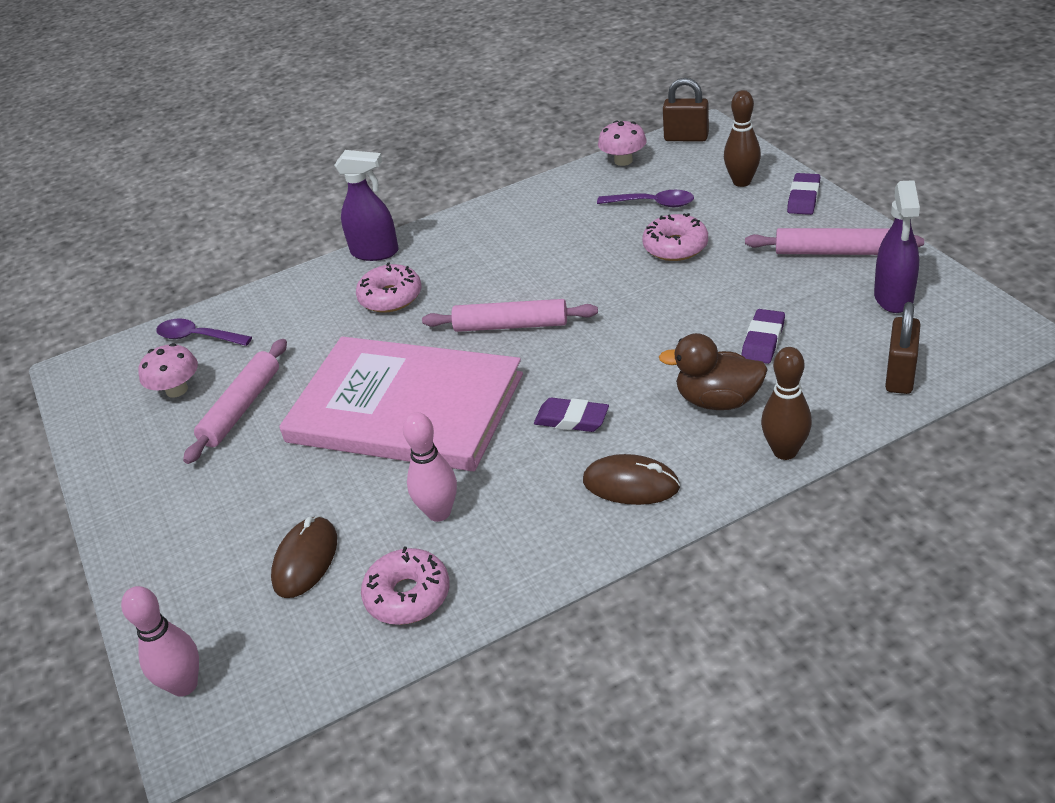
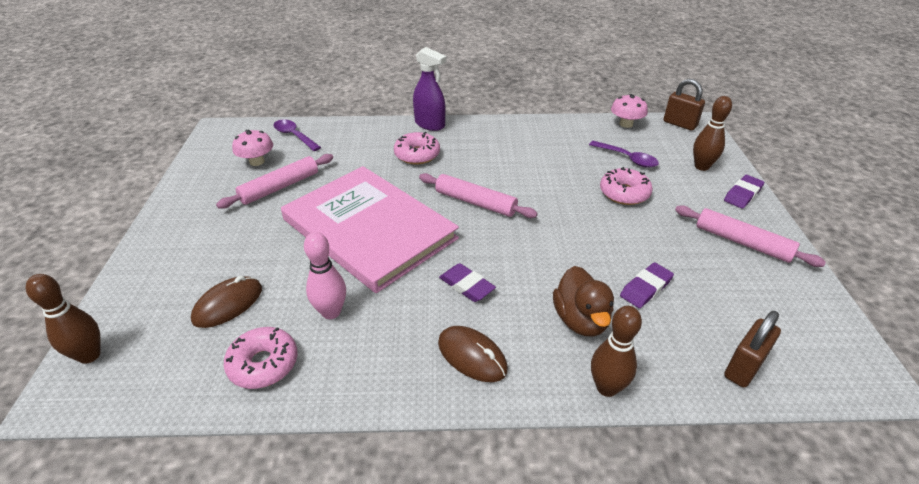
camera: 20 degrees right, 0 degrees up
(184, 685) = (89, 355): pink bowling pin -> brown bowling pin
(718, 400) = (580, 320): brown duck -> brown duck turned 135 degrees counterclockwise
(893, 298) = (774, 299): purple spray bottle -> none

